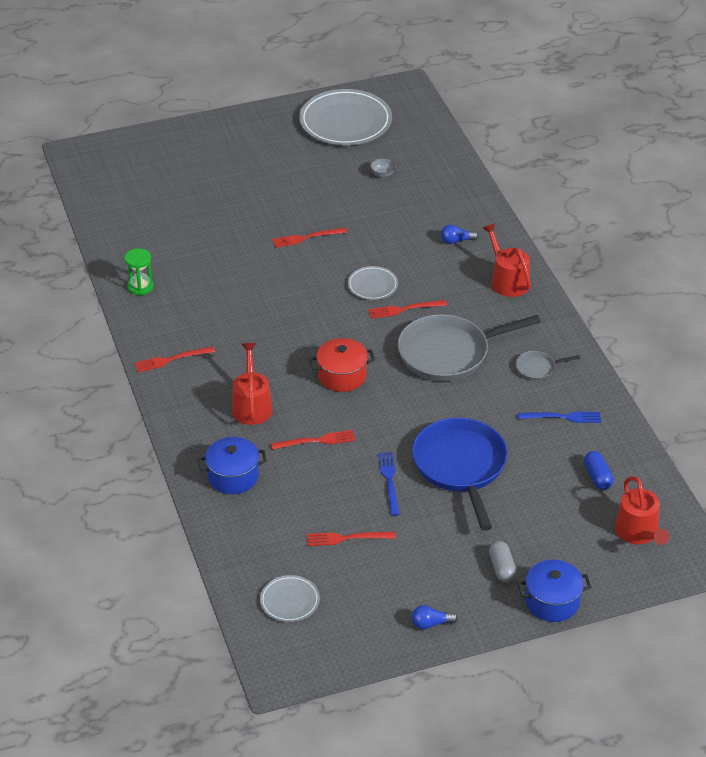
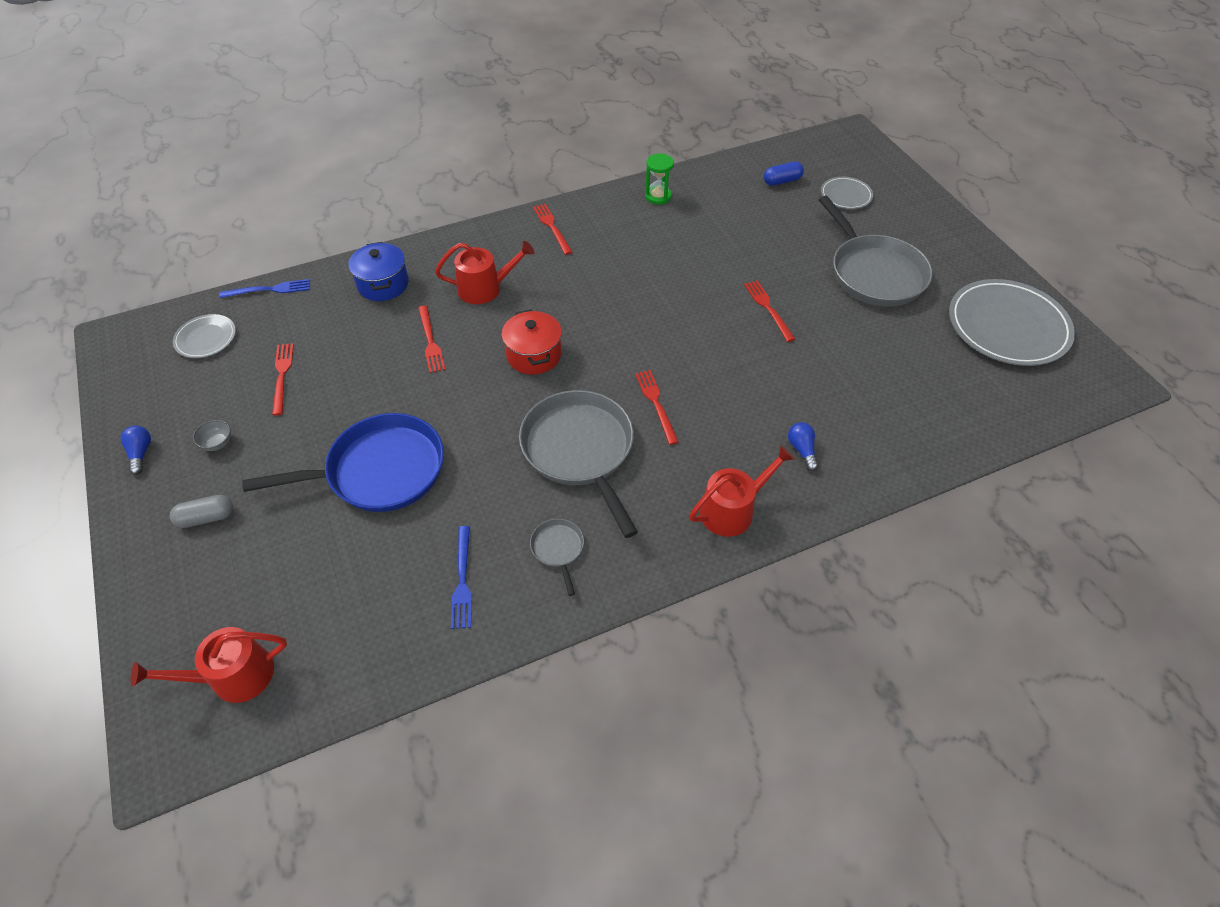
camera: 85 degrees right, 10 degrees up
(274, 175) = (874, 273): none -> grey pan
(372, 285) = (695, 371): grey plate -> grey plate (846, 195)
(382, 174) = (914, 368): grey bowl -> grey bowl (217, 443)
(389, 481) = (362, 406): blue fork -> blue fork (269, 290)
(552, 602) = (139, 572): blue pot -> none
(597, 477) = (345, 624): blue capsule -> blue capsule (782, 181)

